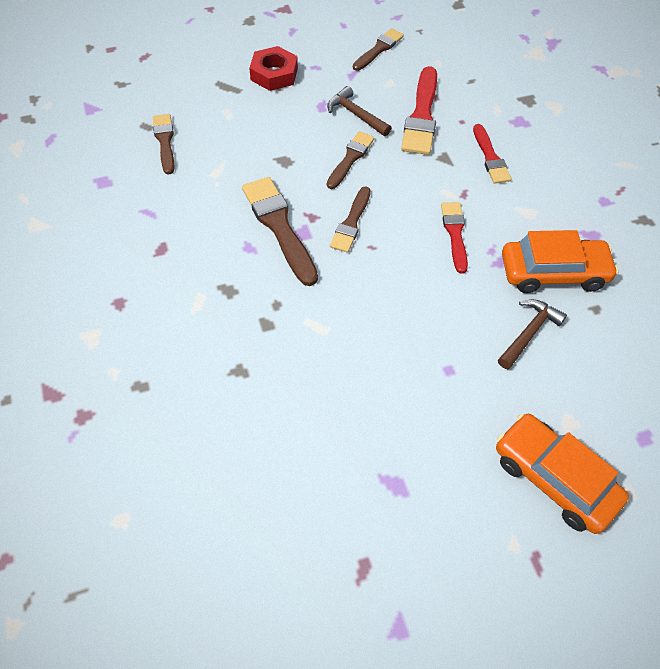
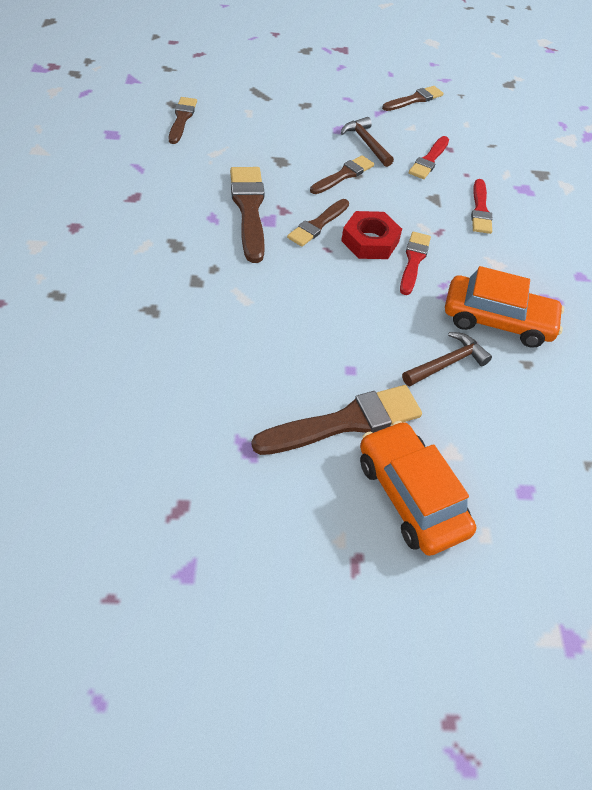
camera: 15 degrees right, 5 degrees down
(274, 74) = (307, 94): red nut -> red nut (370, 241)
(421, 116) = (429, 160): red brush -> red brush, size x0.62
(468, 426) = (345, 422): none -> brown brush

